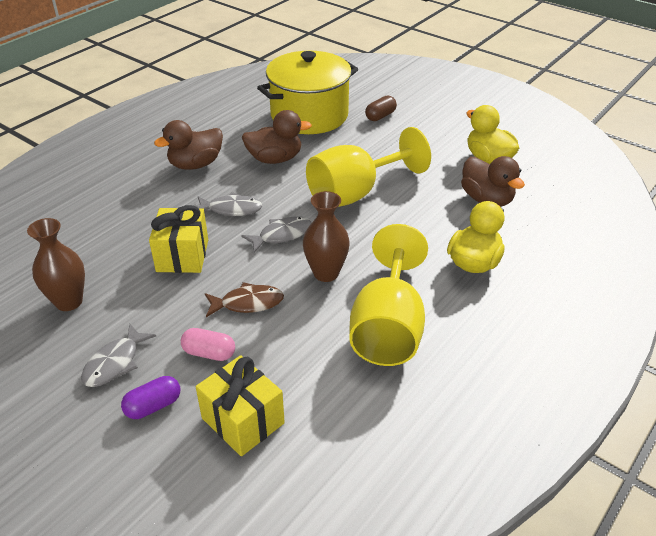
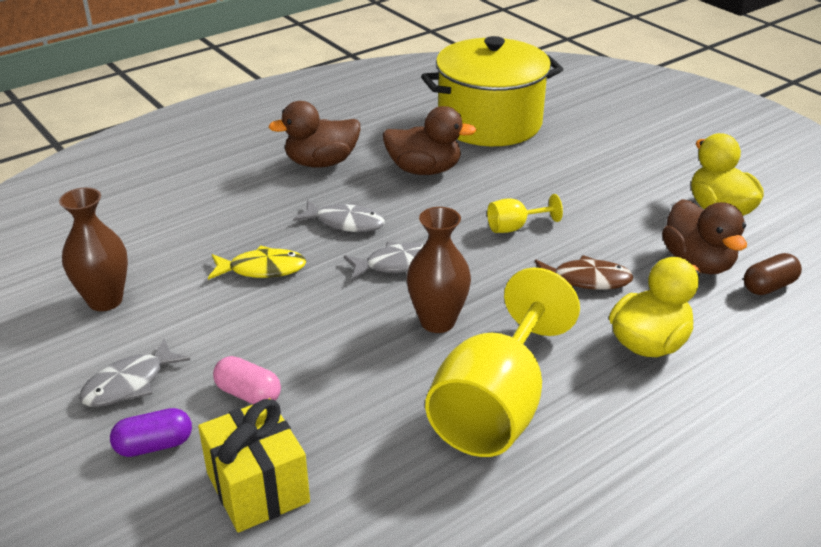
camera: 15 degrees right, 5 degrees down
(182, 255) = (262, 269): yellow gift -> yellow fish
(248, 303) = (321, 341): brown fish -> brown fish (586, 280)
(355, 193) = (515, 227): yellow goblet -> yellow goblet, size x0.43
(380, 116) = (585, 136): brown capsule -> brown capsule (768, 286)

